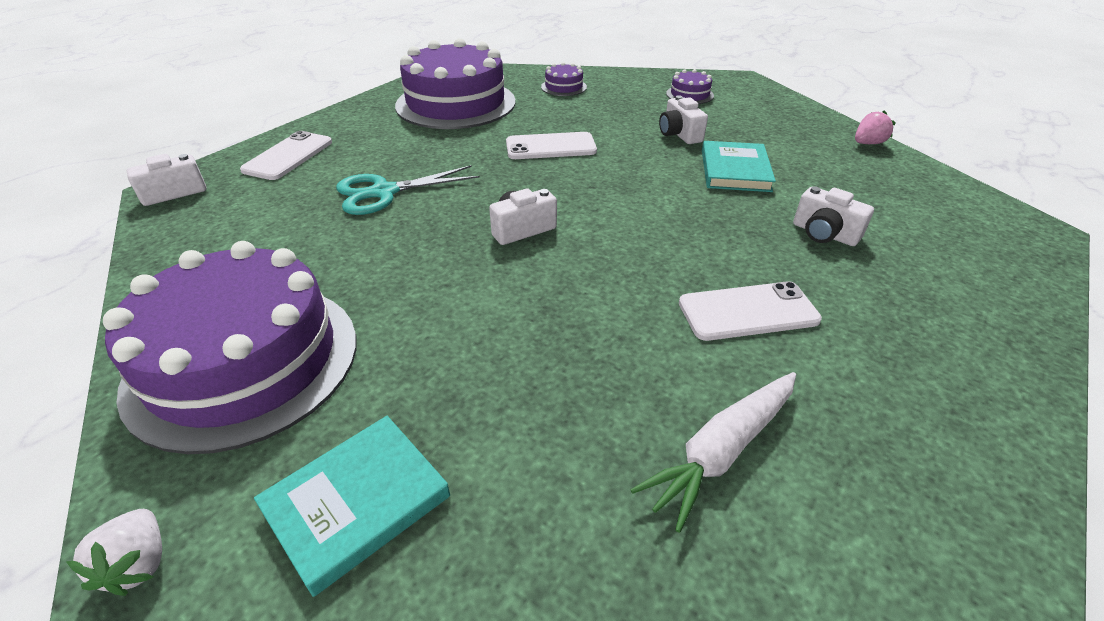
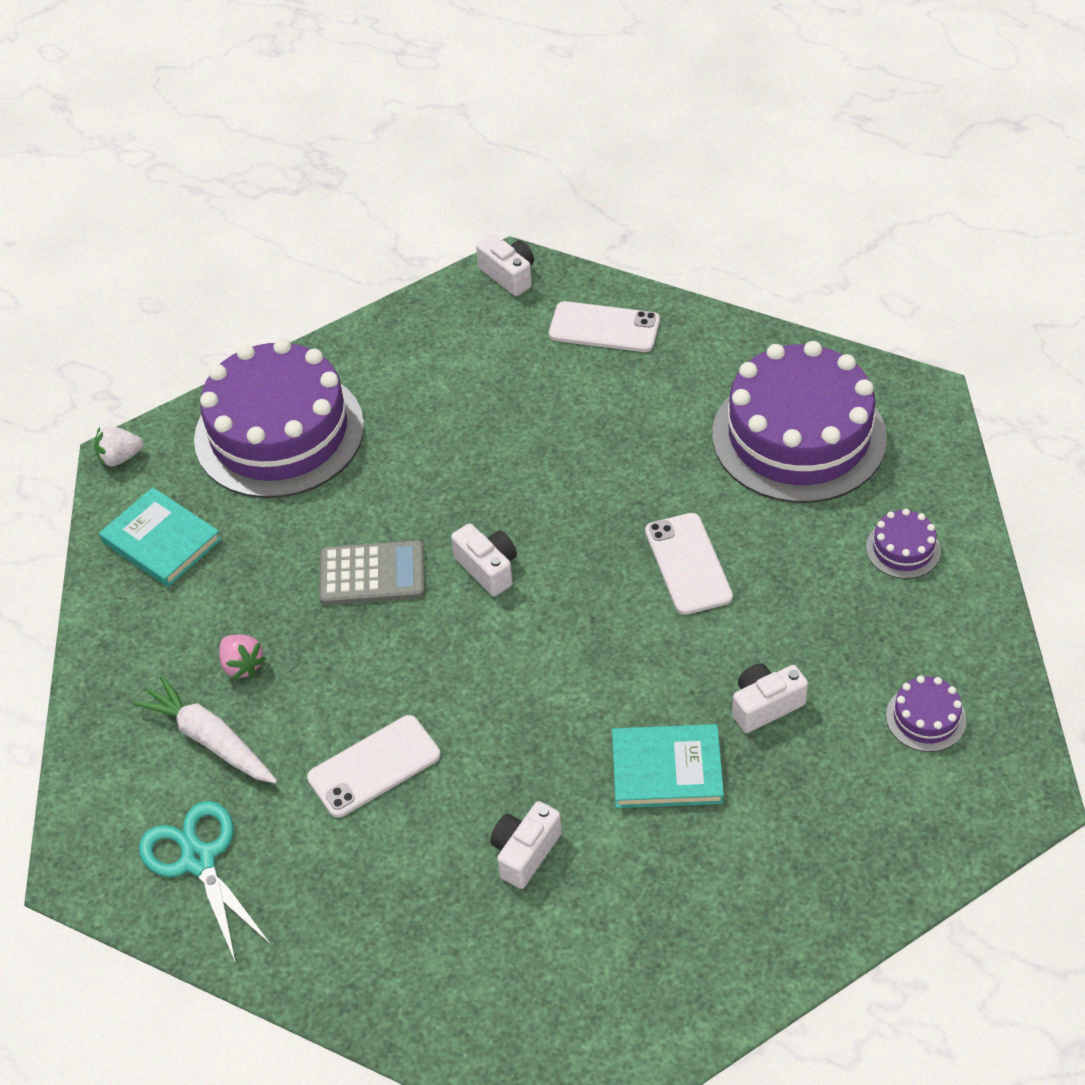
camera: 85 degrees right, 10 degrees up
(384, 192) = (541, 435): turquoise scissors -> turquoise scissors (198, 860)
(502, 298) = (372, 574): none -> grey calculator
(748, 311) = (374, 766): white phone -> white phone turned 75 degrees clockwise
(867, 143) = (797, 951): pink strawberry -> pink strawberry (242, 665)

